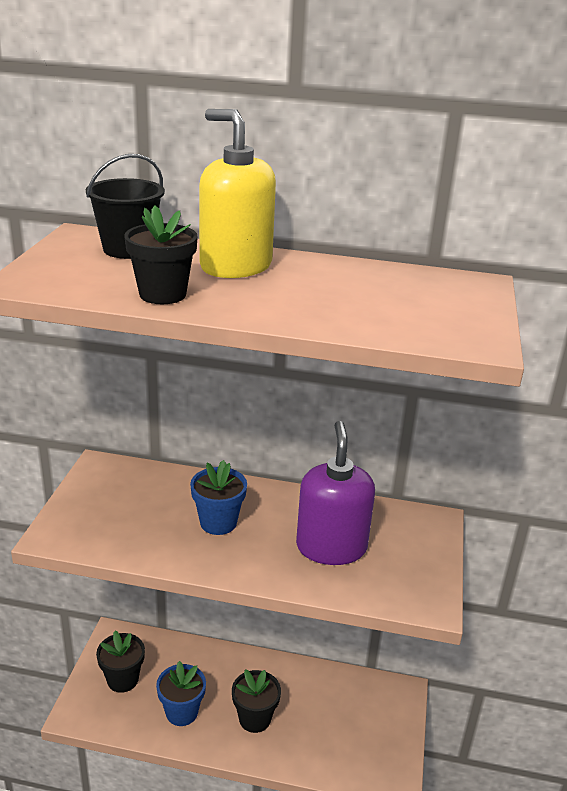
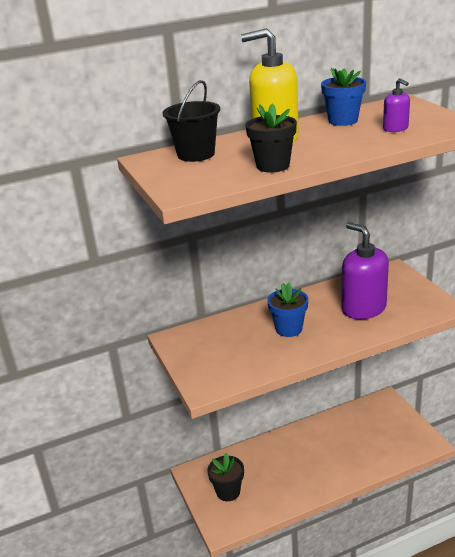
camera: 30 degrees left, 0 degrees up
(182, 712) = (284, 485): blue flower pot -> blue flower pot (343, 121)
(255, 718) = (327, 461): black flower pot -> none
(389, 311) = (395, 128): none -> purple soap dispenser

